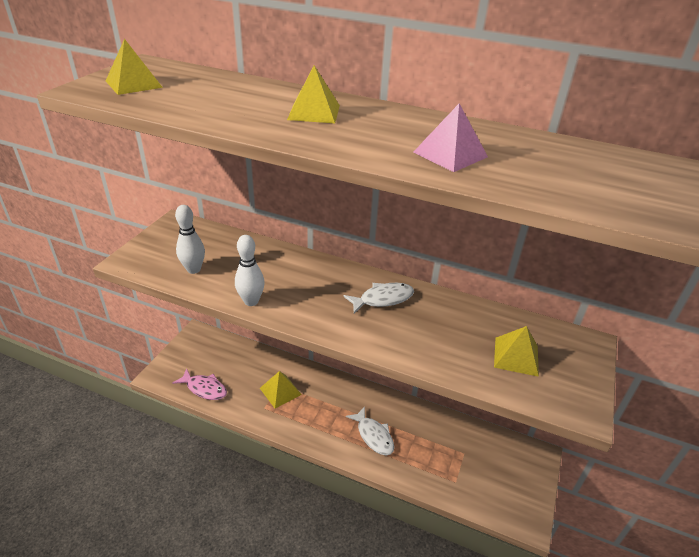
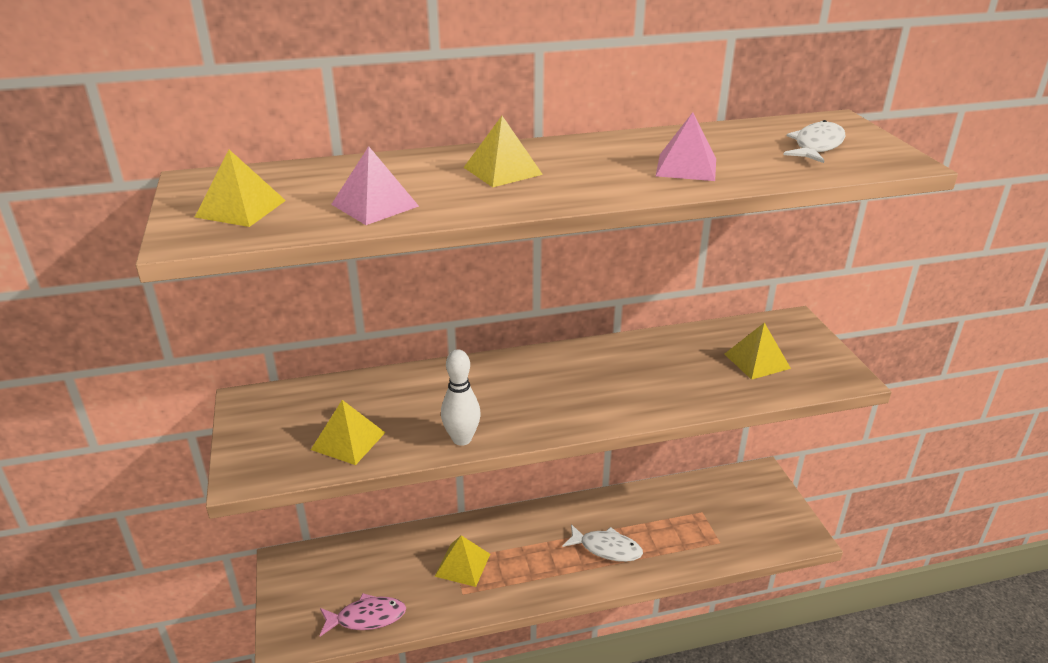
camera: 35 degrees left, 5 degrees down
(193, 269) = (348, 441): white bowling pin -> yellow pyramid
(200, 106) = (375, 205): none -> pink pyramid
(383, 299) = (590, 369): white fish -> white fish (816, 146)

